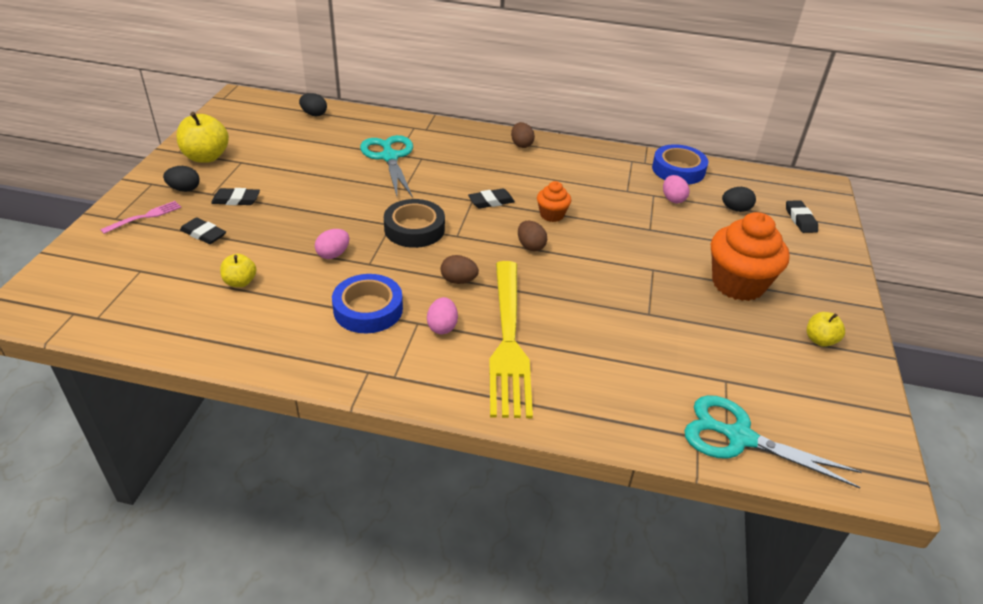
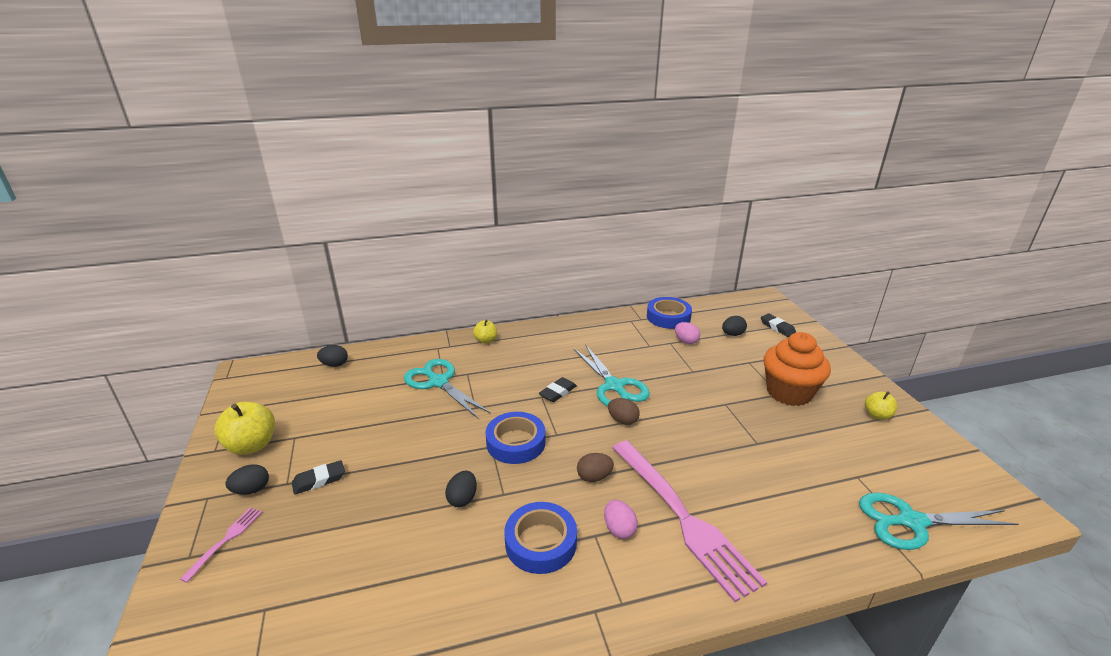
camera: 25 degrees left, 10 degrees down
(204, 234) = (310, 532): black eraser -> none
(240, 282) = (391, 571): yellow apple -> yellow apple (486, 340)
(333, 254) = (462, 499): pink egg -> black egg
(414, 229) = (516, 442): black tape -> blue tape
(508, 341) = (683, 517): yellow fork -> pink fork
(521, 145) = (539, 334): brown egg -> none
(552, 215) = (614, 386): orange cupcake -> turquoise scissors

